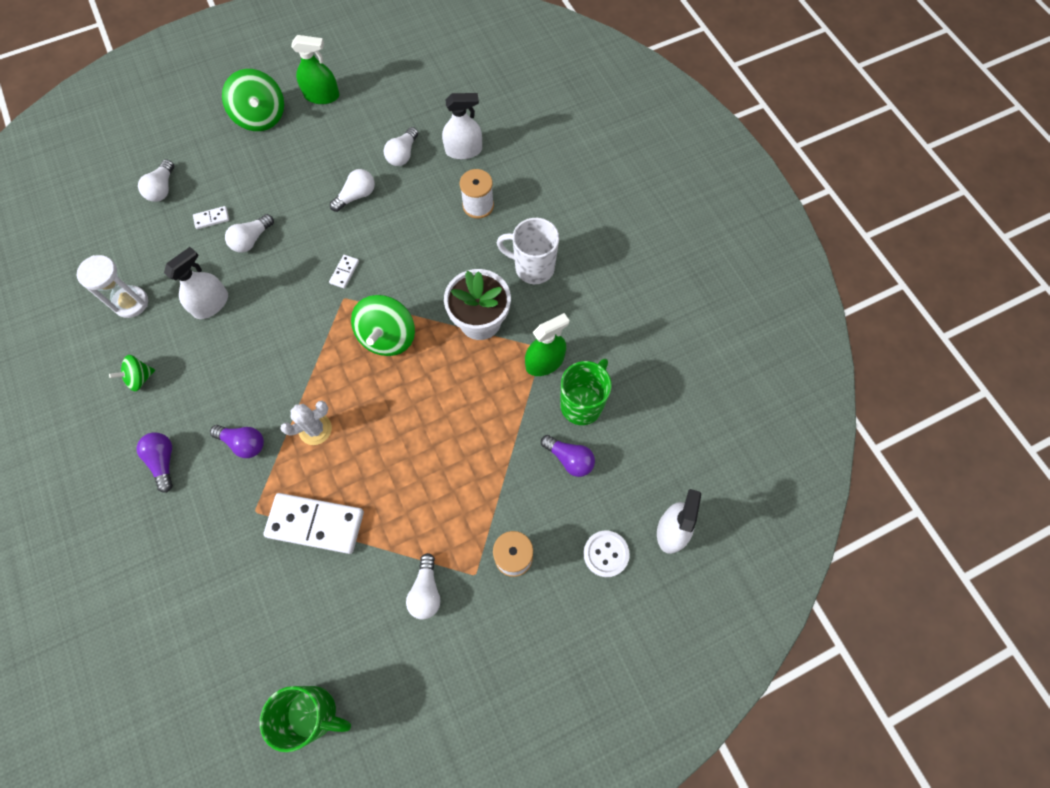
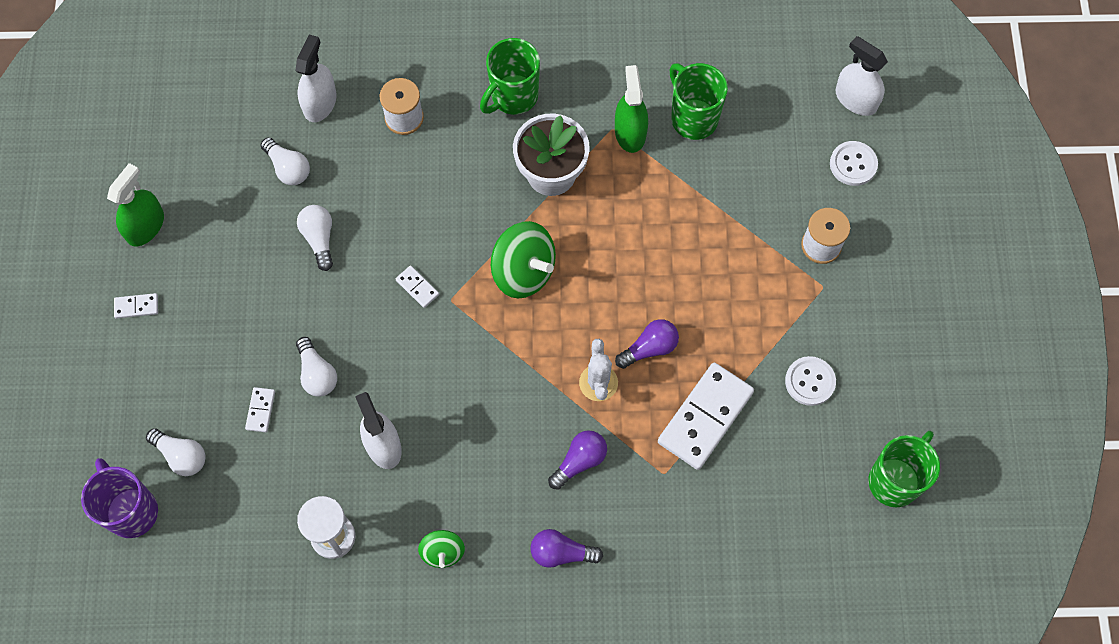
camera: 65 degrees left, 0 degrees up
(115, 179) = (131, 511): none -> purple mug
(261, 117) = (136, 306): green spinning top -> white domino
(380, 598) = (810, 381): none -> white button
(426, 591) = (820, 337): white light bulb -> none
(533, 267) = (513, 97): white mug -> green mug
(569, 459) = (745, 155): purple light bulb -> purple light bulb (649, 348)

